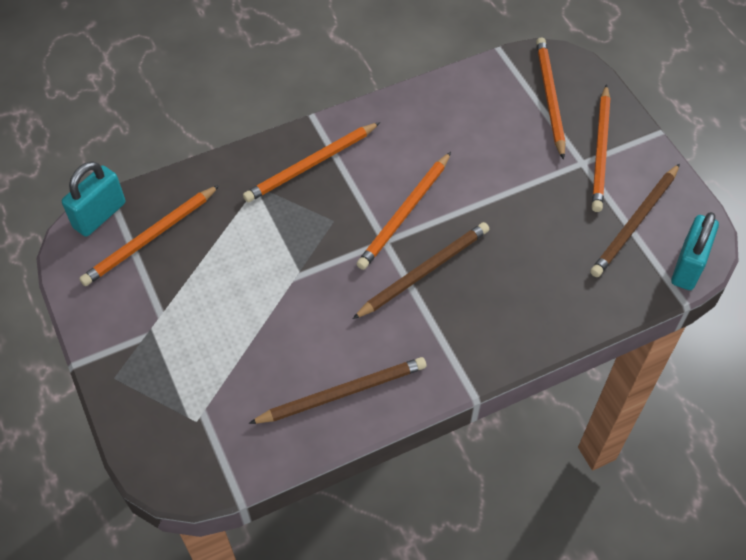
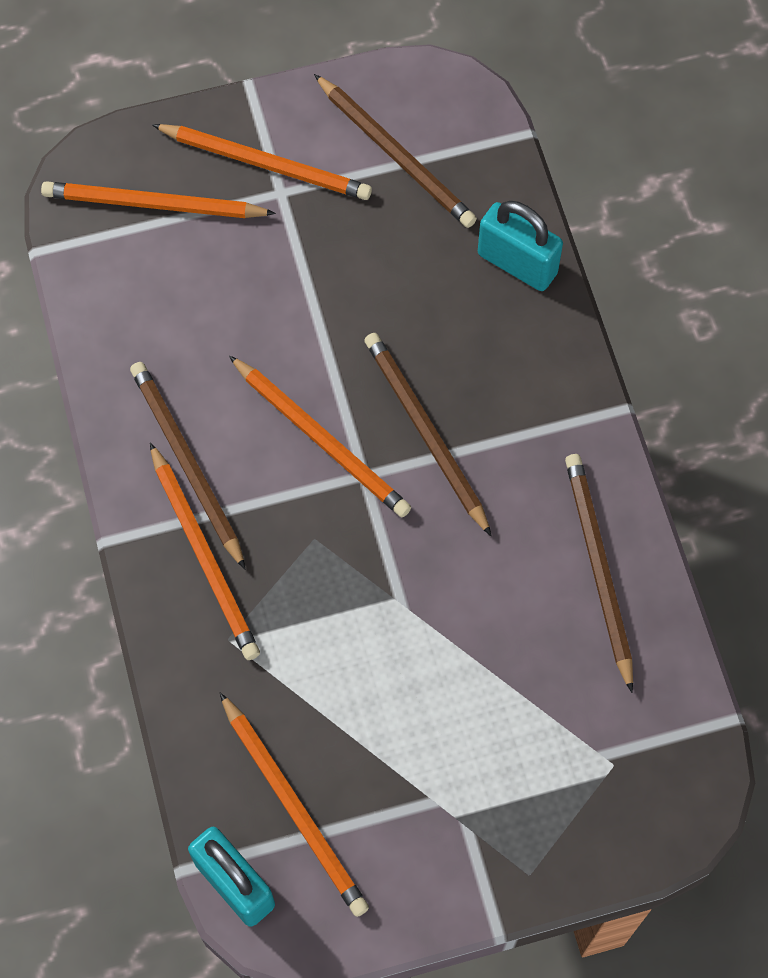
camera: 80 degrees left, 10 degrees up
(371, 146) = (187, 464): none -> brown pencil
(688, 266) = (475, 113): turquoise padlock -> turquoise padlock (517, 263)

